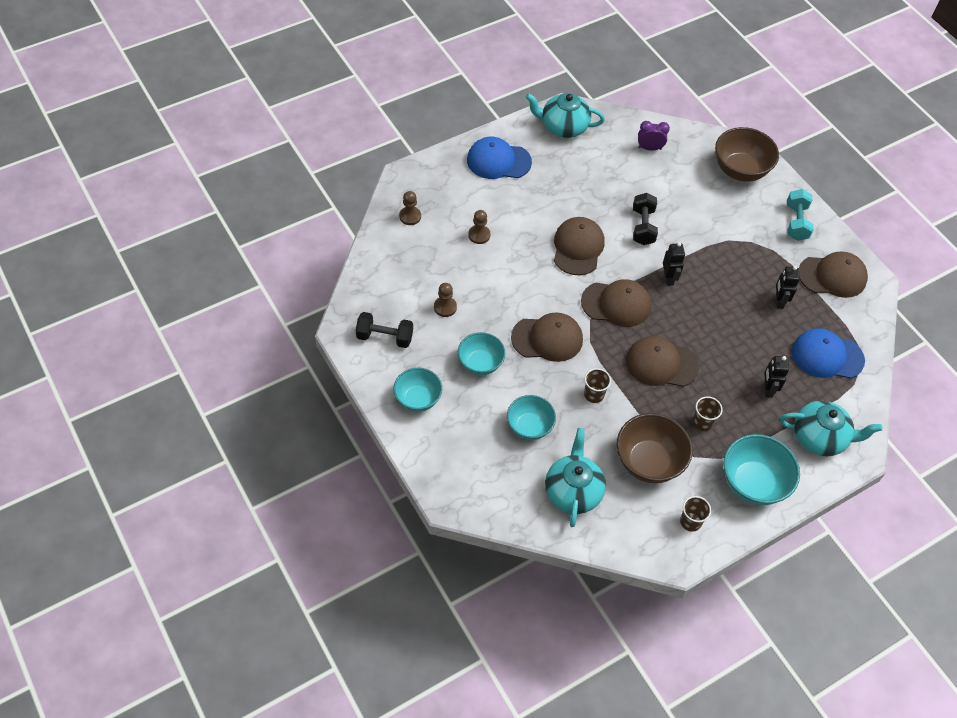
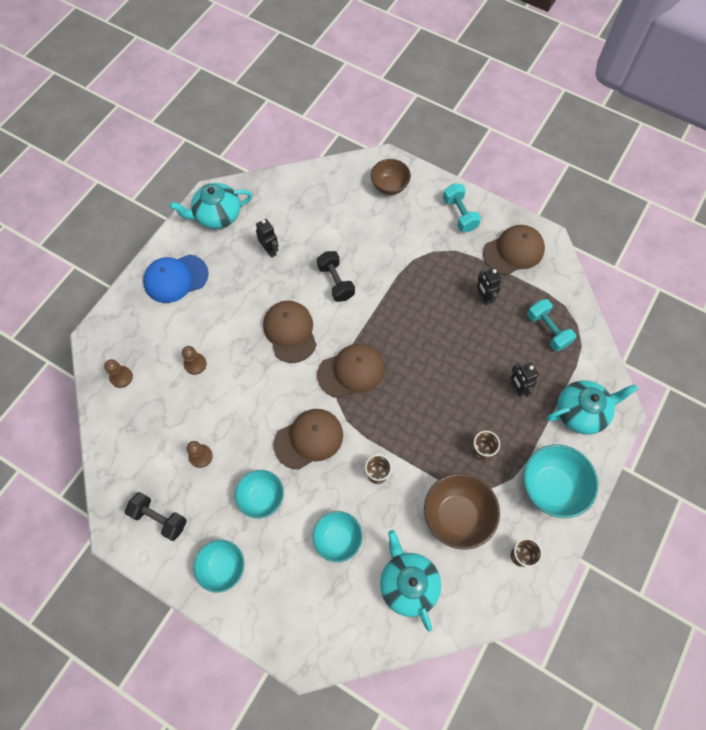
camera: 25 degrees left, 10 degrees up
(385, 337) = (159, 518): black dumbbell -> black dumbbell turned 45 degrees clockwise
(649, 148) = (303, 201): purple clock -> none
(661, 364) = (419, 411): brown cap -> none
(668, 278) = (383, 322): black robot -> black robot (270, 250)
(740, 170) = (389, 186): brown bowl -> brown bowl, size x0.66
(827, 356) = (547, 330): blue cap -> turquoise dumbbell

